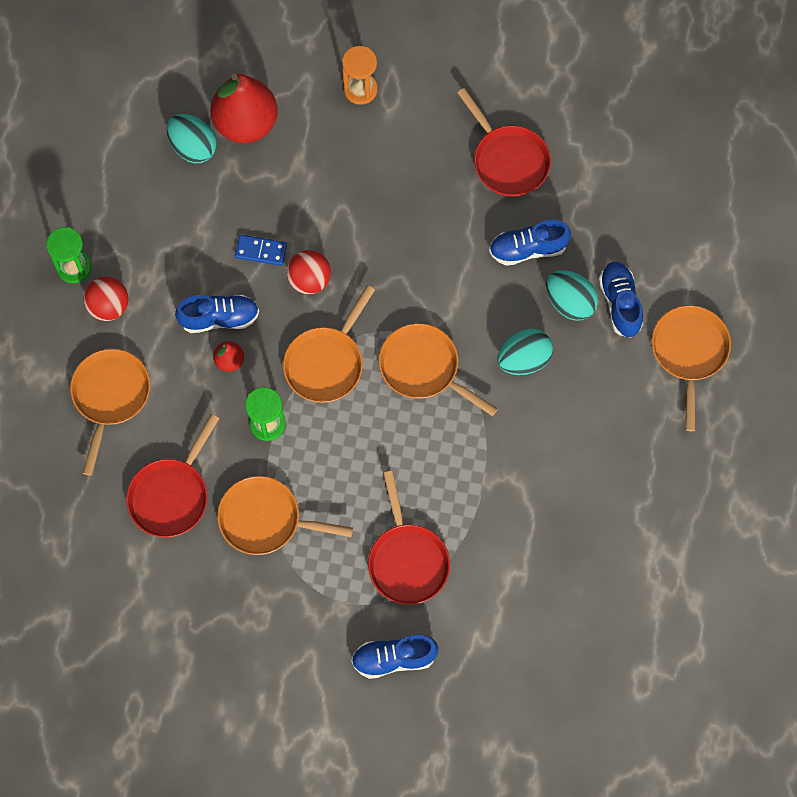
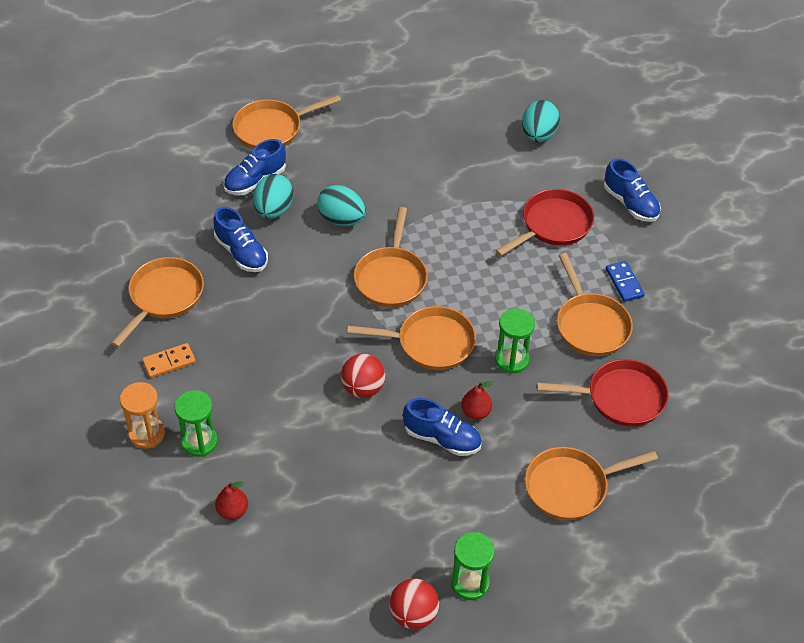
camera: 120 degrees left, 20 degrees down
(109, 306) = (489, 532): red ball -> red ball (413, 614)
(193, 147) = (283, 543): turquoise egg -> turquoise egg (538, 135)
(219, 318) = (442, 438): blue shoe -> blue shoe turned 150 degrees clockwise
(246, 123) = (232, 511): red pear -> red pear, size x0.45
(261, 251) = (358, 437): blue domino -> blue domino (624, 283)
(328, 126) = (199, 442): none -> green hourglass
(428, 136) = (169, 362): none -> orange domino
(508, 160) = (164, 297): red pan -> orange pan

